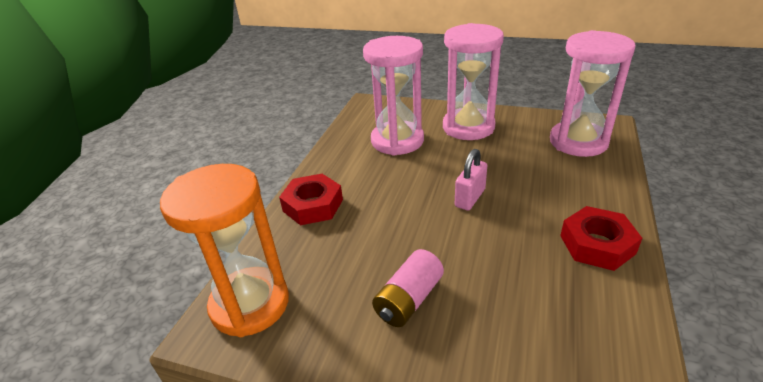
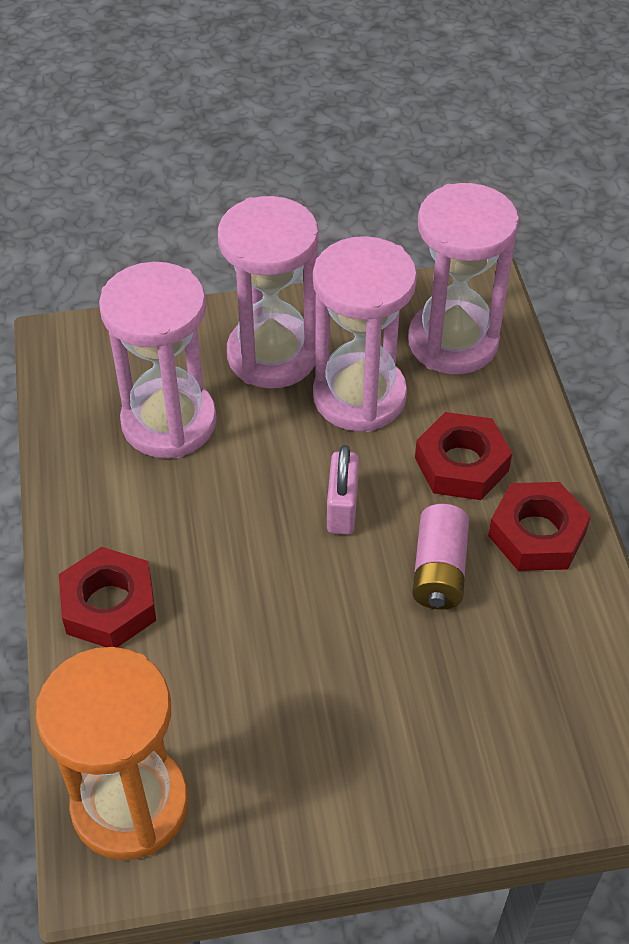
camera: 30 degrees left, 15 degrees up
(409, 300) = (341, 710): pink battery -> pink battery (439, 570)
(508, 152) = (359, 396): none -> pink hourglass
(558, 196) = (461, 464): none -> red nut

